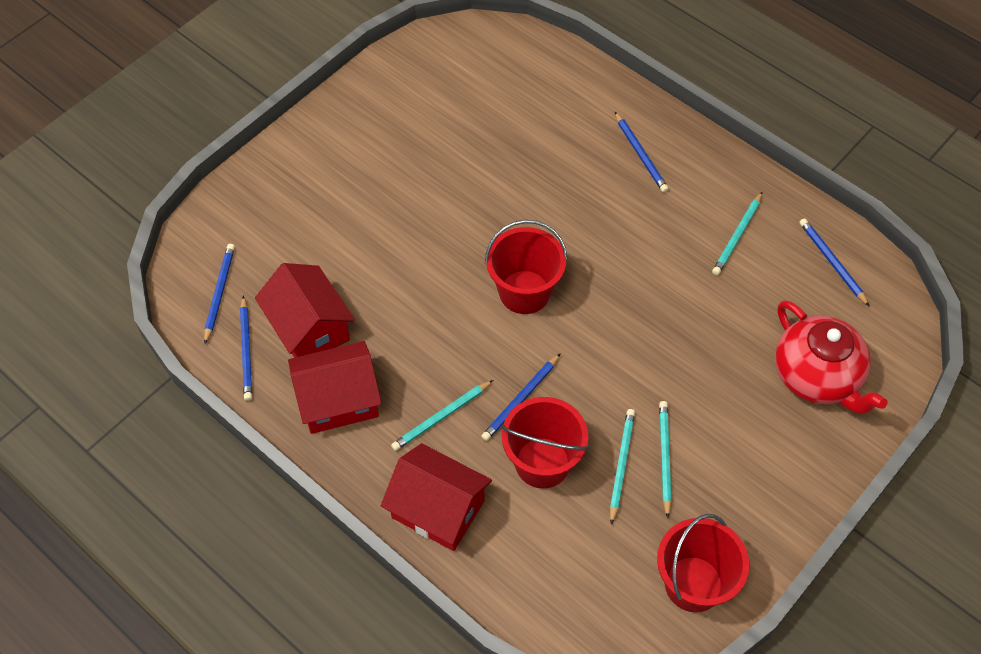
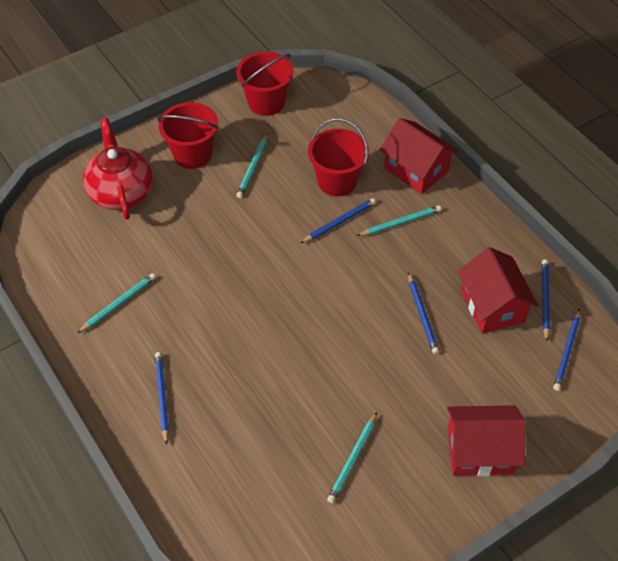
camera: 165 degrees left, 5 degrees down
(338, 400) = (475, 249): red house -> red house (480, 451)
(524, 292) = (311, 297): red bucket -> red bucket (192, 154)
(621, 465) = (284, 169): turquoise pencil -> turquoise pencil (353, 459)
(832, 262) = (57, 266): blue pencil -> blue pencil (422, 315)

